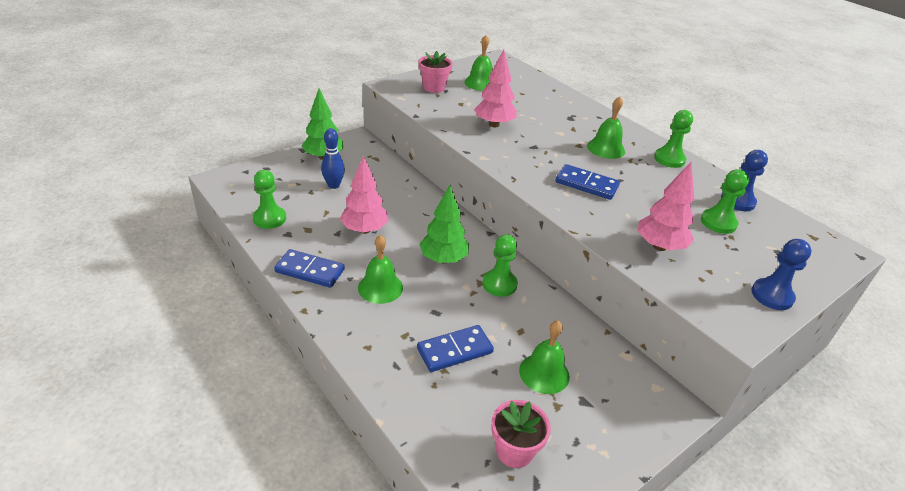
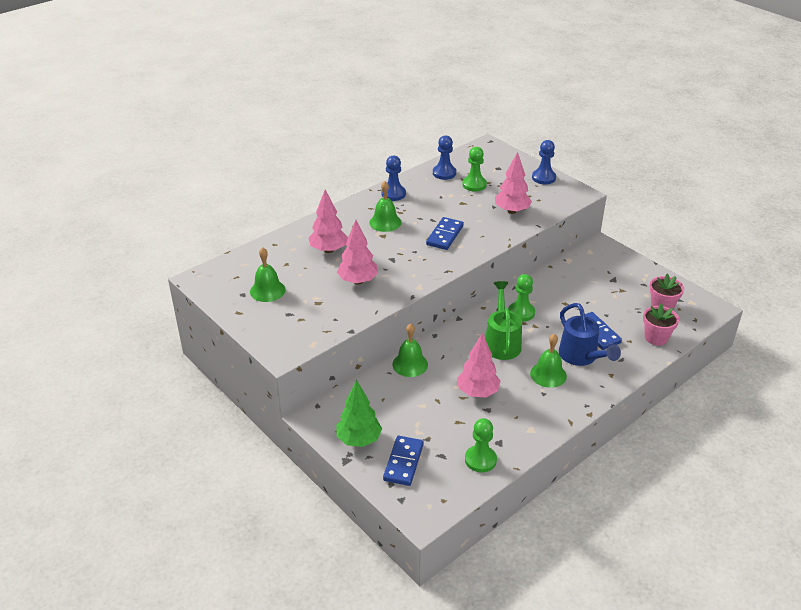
camera: 90 degrees left, 0 degrees up
(310, 271) = (544, 418): blue domino -> blue domino (403, 462)
(334, 185) = (412, 423): blue bowling pin -> none
(407, 324) = (581, 356): none -> blue watering can
(434, 87) = (283, 322): pink flower pot -> pink flower pot (656, 338)
(443, 259) = (502, 342): green tree -> green watering can
(544, 373) = (598, 294): green bell -> green bell (410, 364)
(547, 114) = (328, 250): none -> pink tree
(669, 159) = (393, 194): green pawn -> blue pawn

